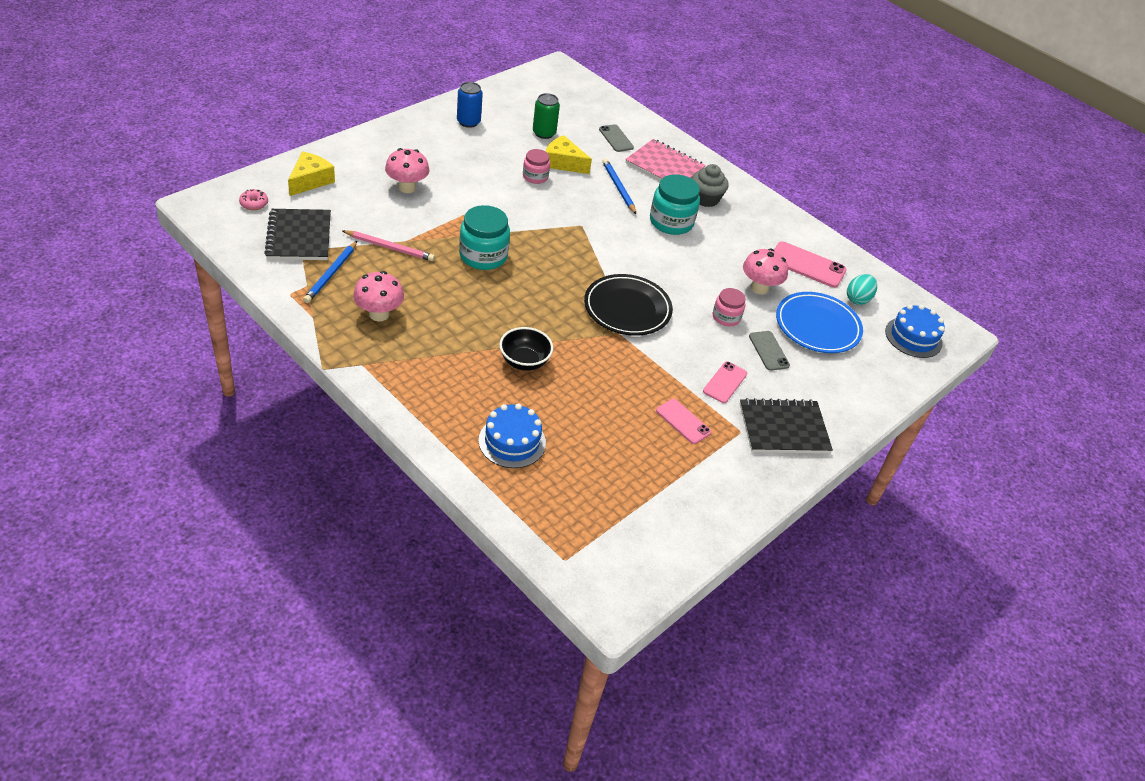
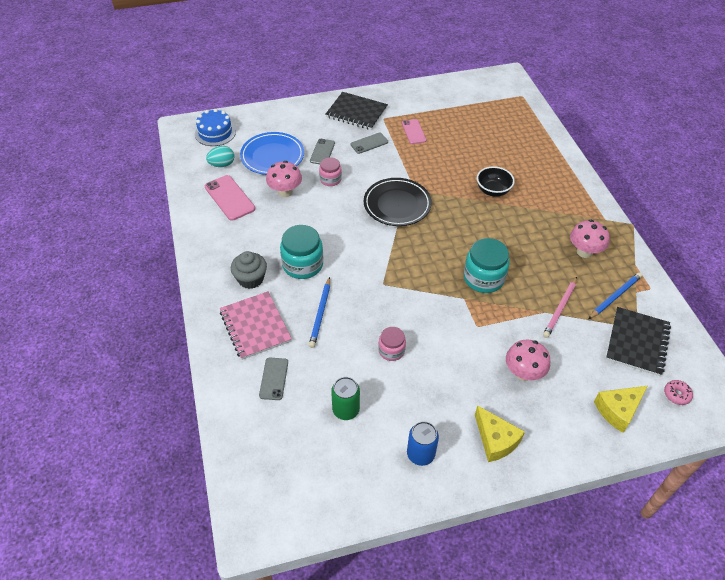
camera: 145 degrees left, 5 degrees up
(389, 247) = (560, 308): pink pencil -> pink pencil turned 105 degrees counterclockwise
(512, 441) = (524, 150): blue cake -> none
(563, 163) = (352, 360): yellow cheese -> yellow cheese (495, 440)
(725, 382) = (369, 143): pink phone -> grey phone

